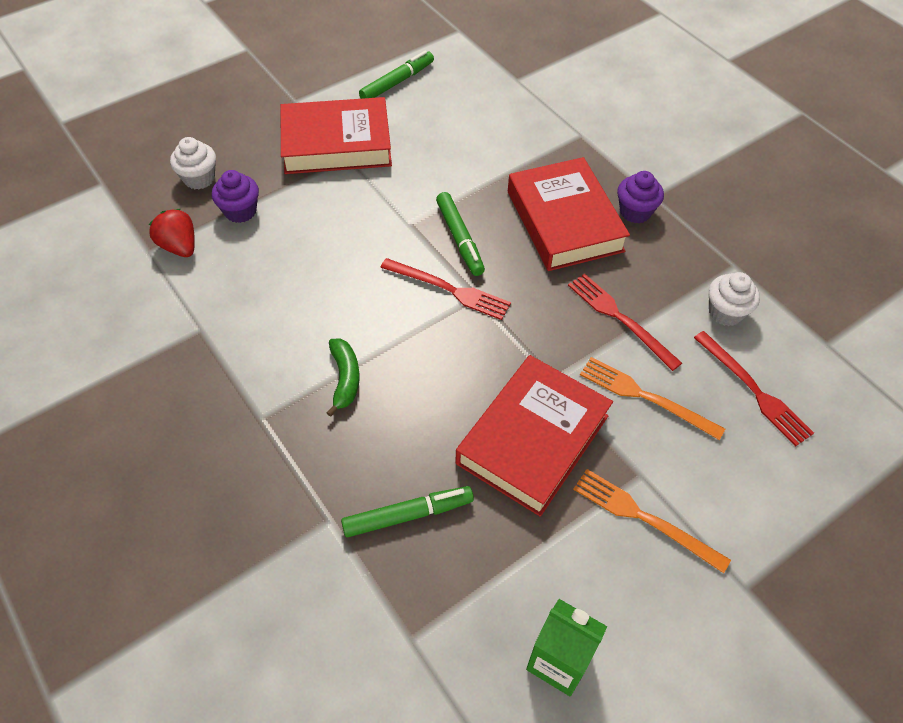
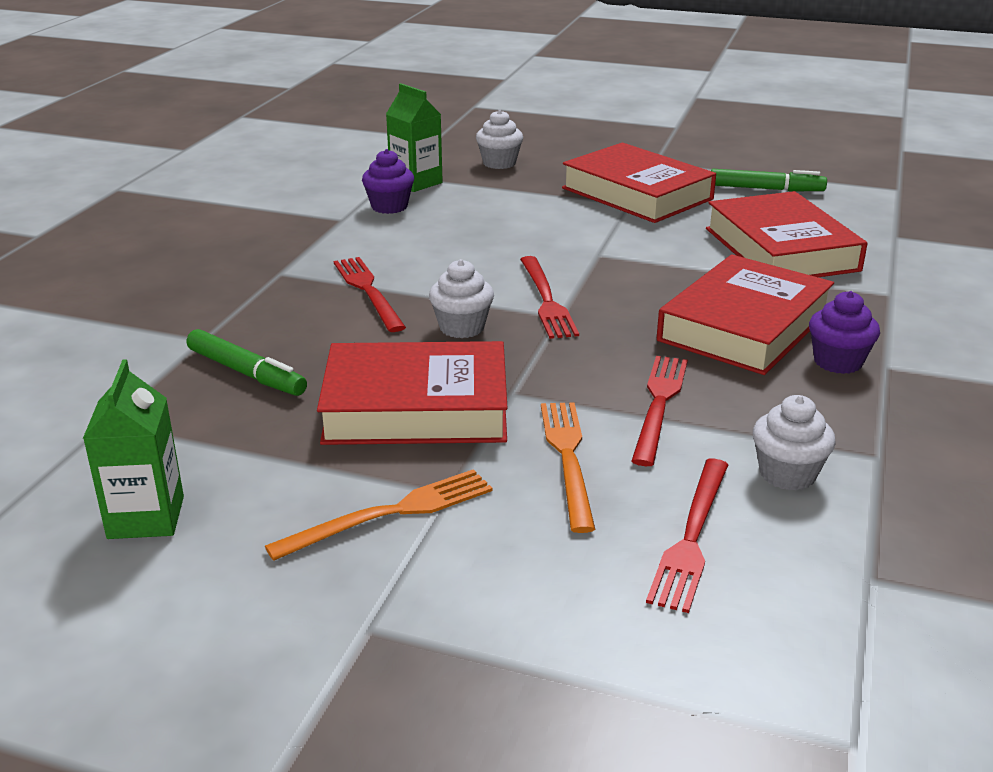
camera: 55 degrees right, 25 degrees down
(179, 246) = (416, 182): red strawberry -> green carton
(240, 211) = (490, 188): purple cupcake -> purple cupcake (389, 207)
(344, 379) = (368, 291): green banana -> red fork
(448, 356) = (462, 327): none -> white cupcake
(459, 238) = (620, 283): green marker -> none
(486, 137) = (780, 249): none -> red book
(644, 518) = (390, 514): orange fork -> orange fork turned 60 degrees clockwise

